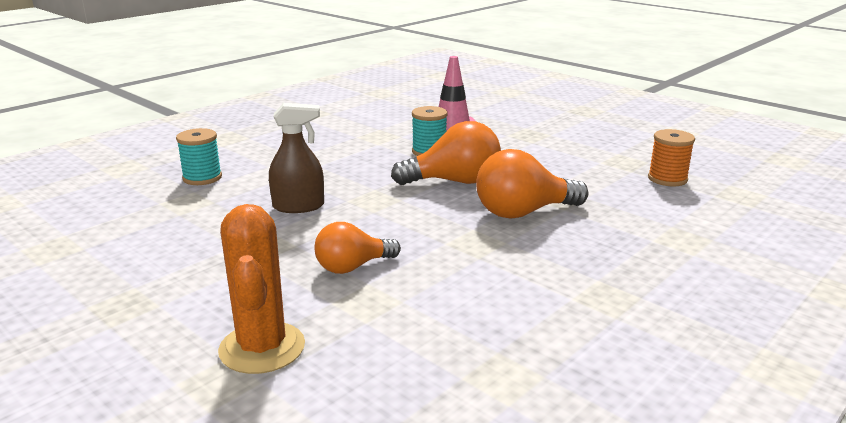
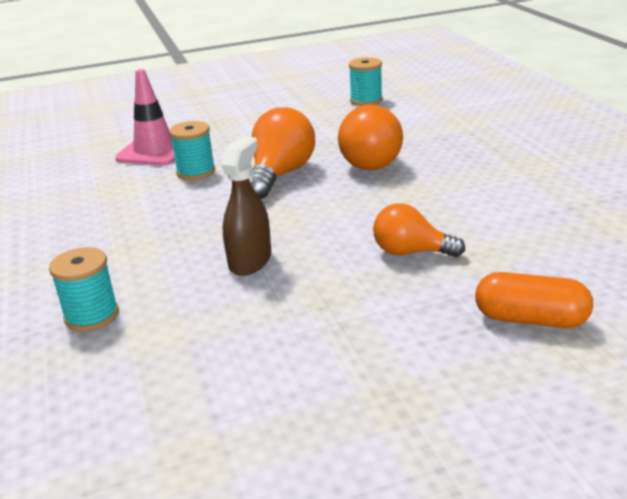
camera: 60 degrees left, 5 degrees up
(262, 348) = (530, 319): orange cactus -> orange capsule
(352, 267) = (411, 252): orange light bulb -> orange light bulb turned 105 degrees clockwise
(667, 179) = (366, 100): orange spool -> turquoise spool

